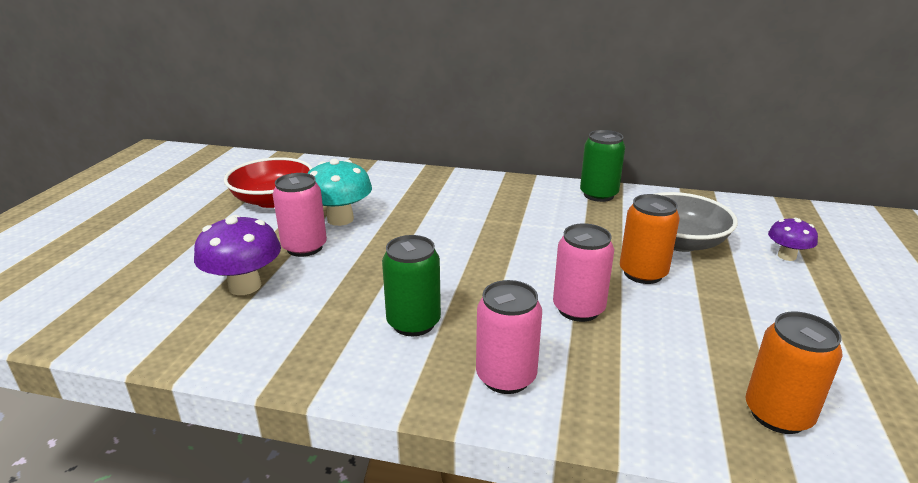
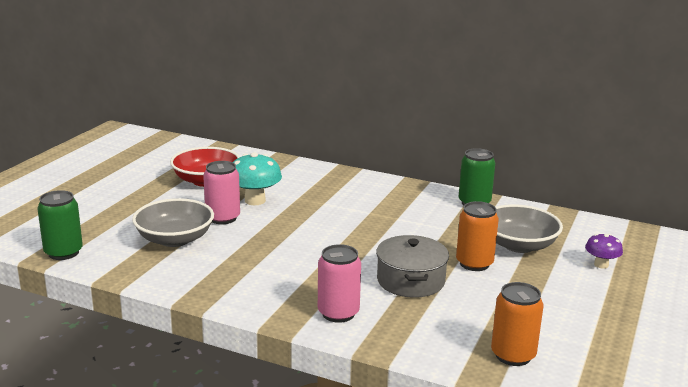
camera: 10 degrees right, 5 degrees down
(245, 286) = (175, 239): purple mushroom -> grey bowl
(413, 323) = (287, 275): green can -> green can (63, 253)
(578, 309) = (410, 280): pink can -> grey pot

